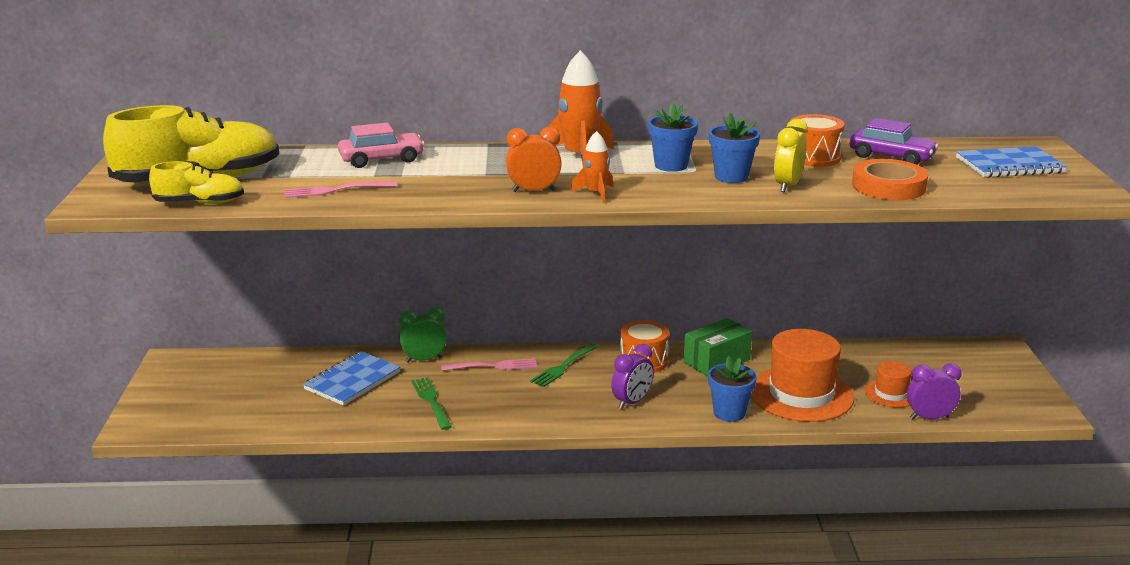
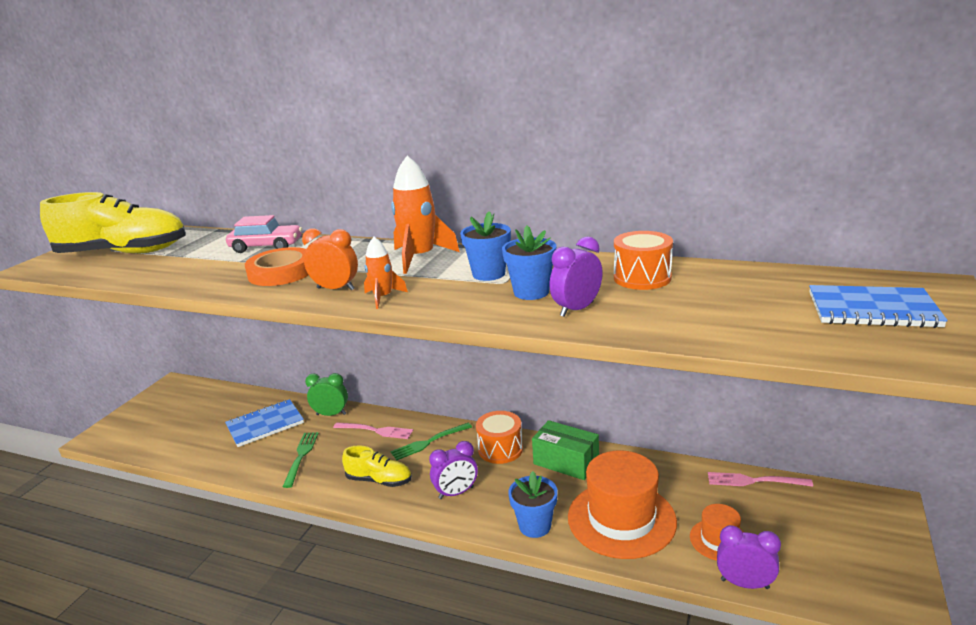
camera: 25 degrees right, 0 degrees up
(200, 203) = (91, 274): yellow shoe -> yellow shoe (379, 480)
(336, 190) = (193, 272): pink fork -> pink fork (754, 481)
(716, 361) = (566, 462): green box -> green box turned 45 degrees clockwise
(788, 186) = (577, 309): yellow clock -> purple clock
(888, 186) = (690, 322): orange tape -> orange tape (281, 272)
(891, 157) = (730, 285): purple car -> none

